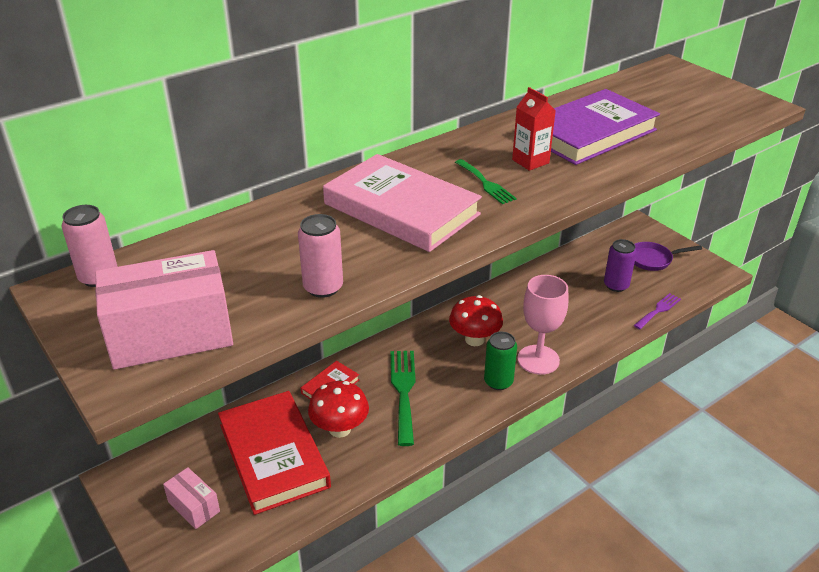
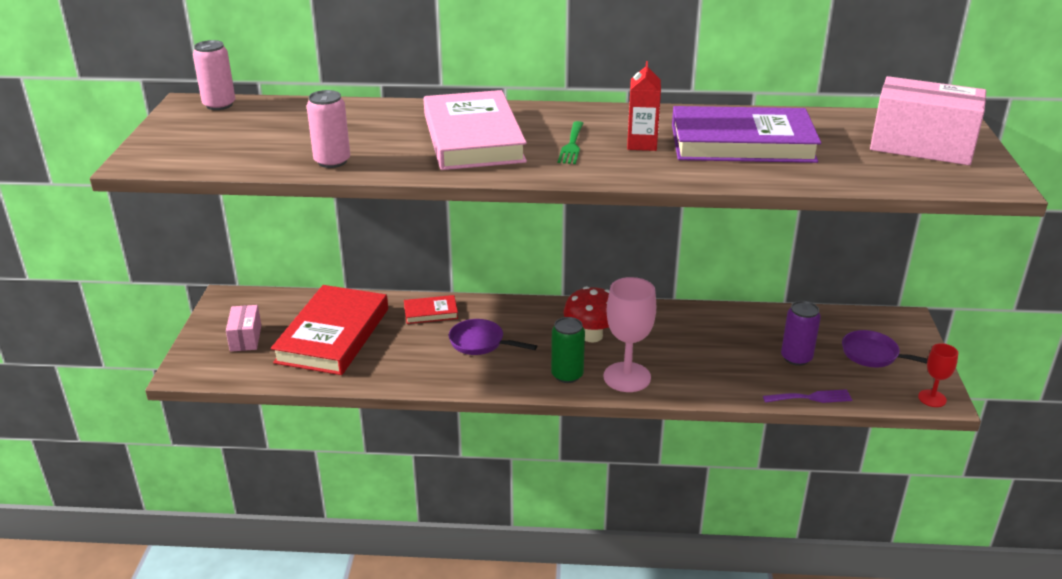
camera: 40 degrees right, 5 degrees down
(171, 335) = (203, 149): pink box -> pink box (921, 146)
(340, 429) = (399, 343): red mushroom -> none
(403, 391) = (480, 343): green fork -> purple pan
(715, 274) = (932, 398): none -> red goblet

